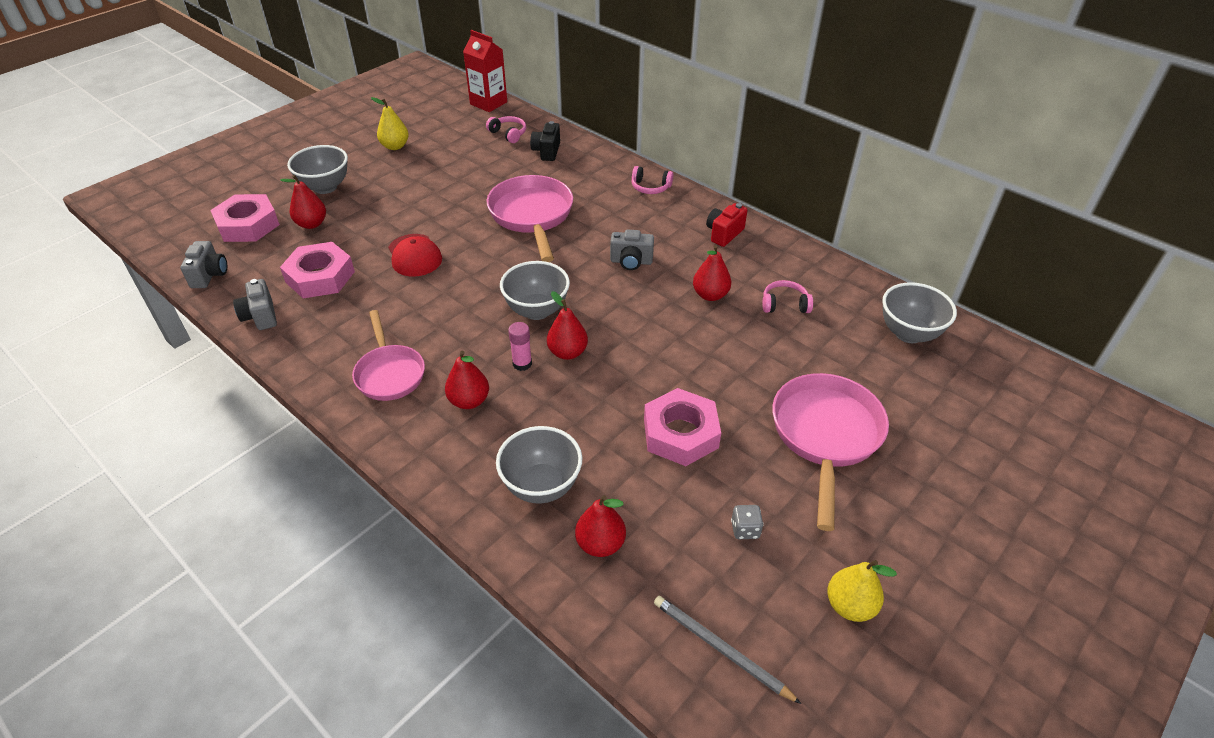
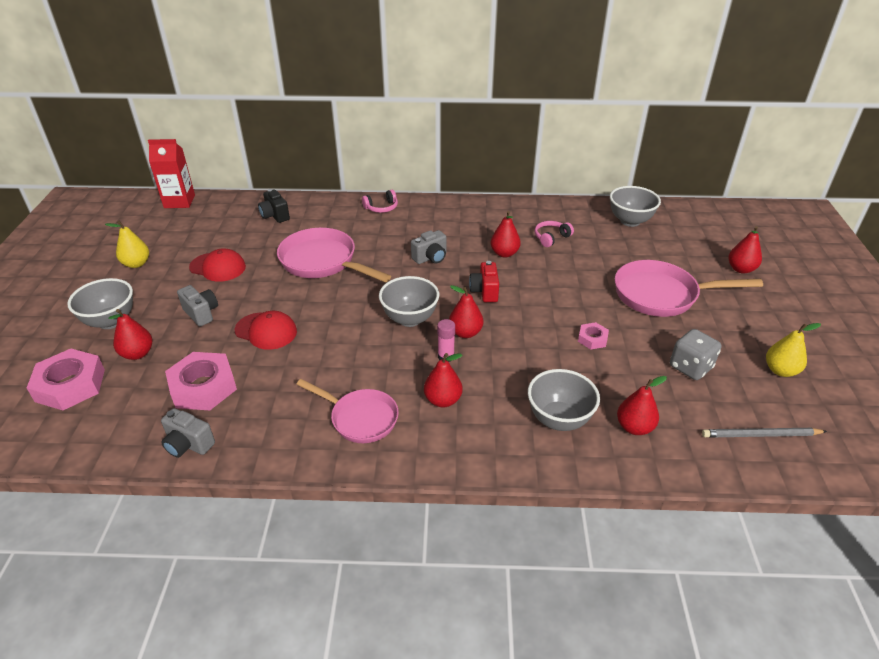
camera: 40 degrees left, 5 degrees down
(209, 275) = (87, 443): grey camera -> grey camera (201, 313)
(447, 179) = (218, 267): none -> red cap
(508, 134) = (227, 216): pink headphones -> none
(680, 433) = (592, 339): pink nut -> pink nut, size x0.50
(724, 234) = (465, 215): red camera -> red camera (484, 291)
(745, 529) = (690, 367): grey dice -> grey dice, size x1.78
(825, 436) = (661, 295): pink pan -> pink pan turned 60 degrees counterclockwise
(977, 466) = (741, 269): none -> red pear

